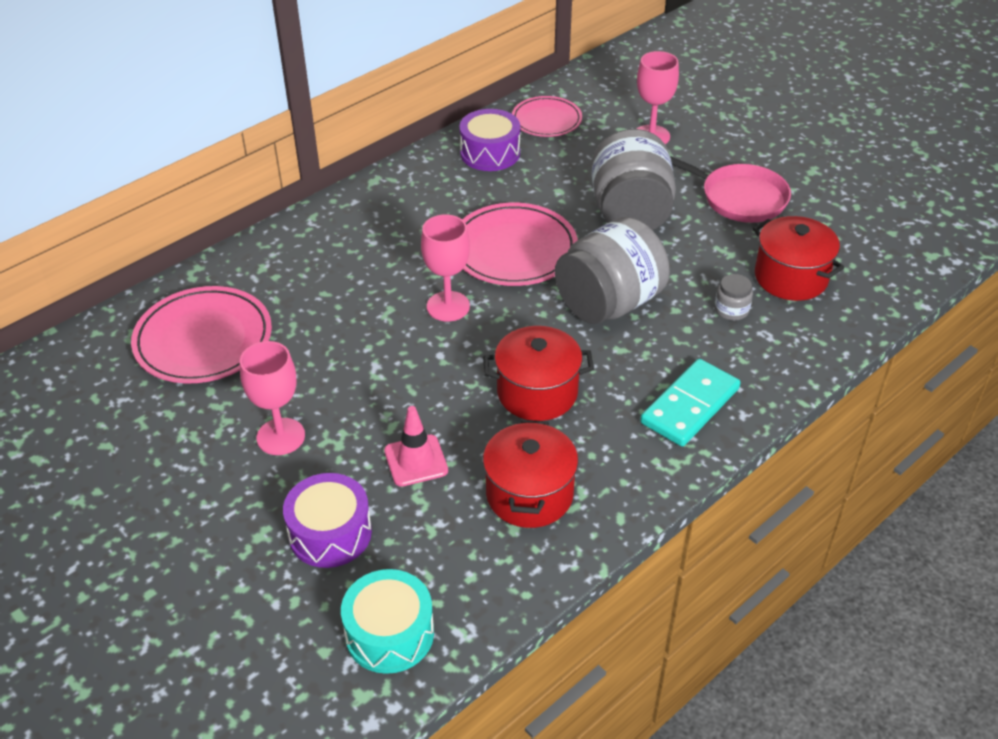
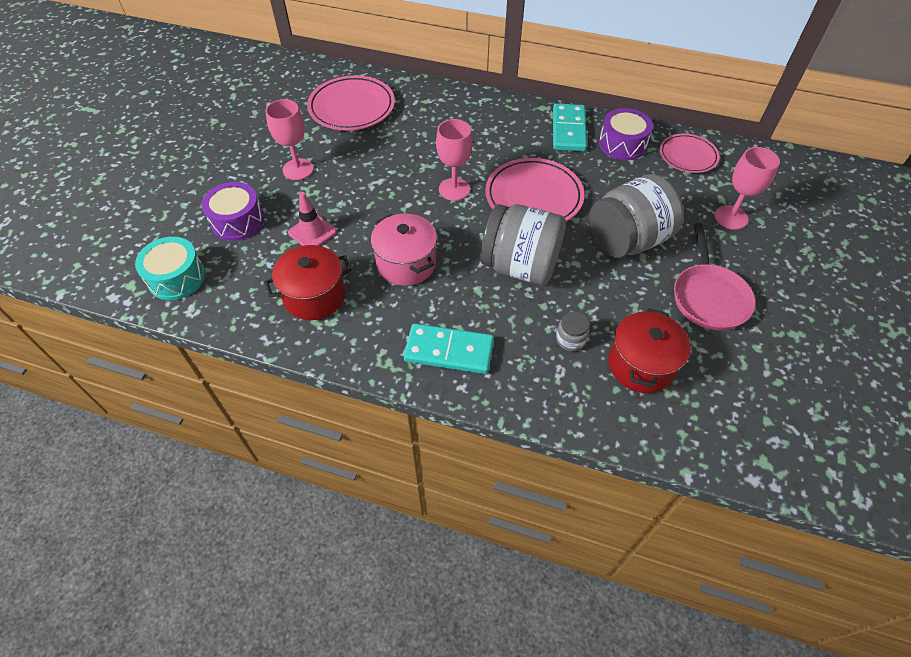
camera: 60 degrees right, 10 degrees up
(431, 179) = (568, 130): none -> turquoise domino
(537, 393) = (406, 263): red pot -> pink pot

